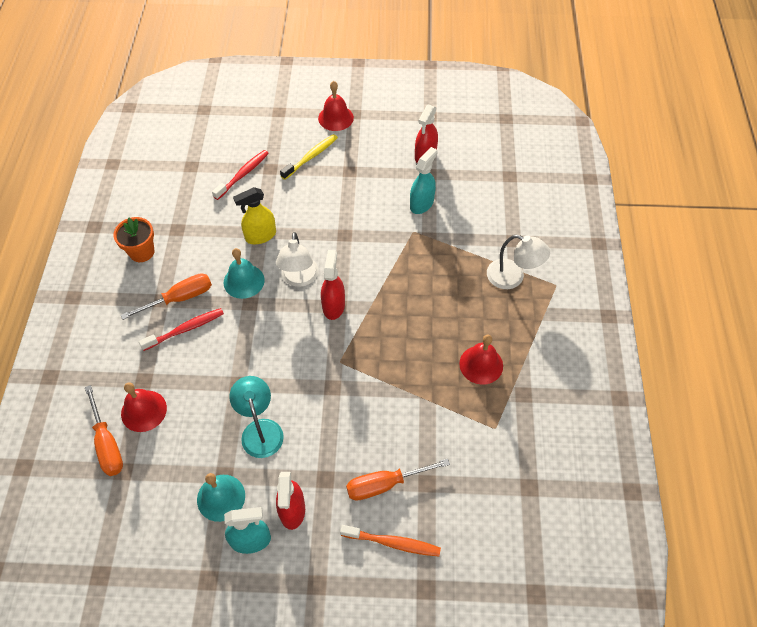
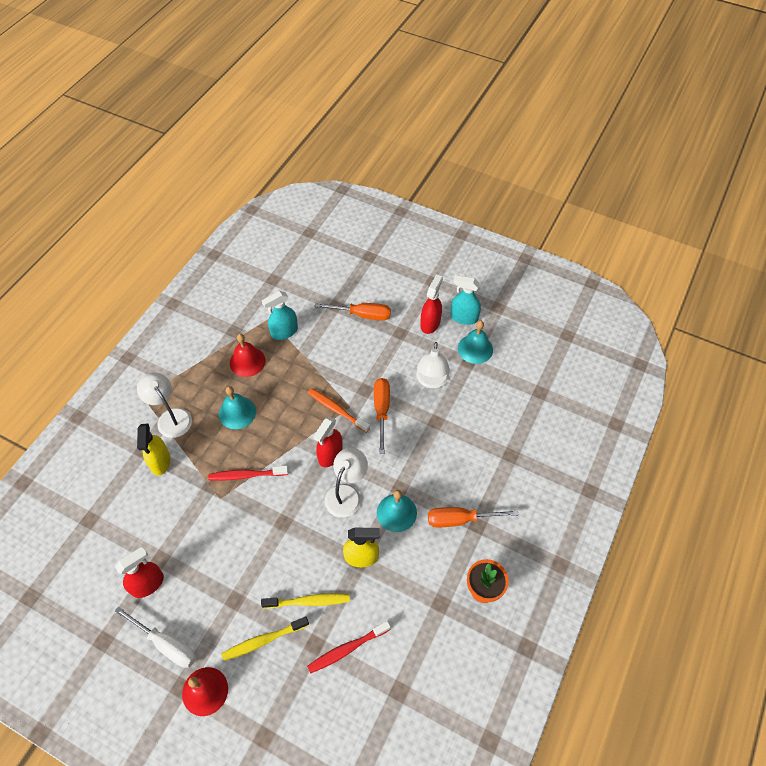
camera: 155 degrees left, 0 degrees up
(107, 444) = (549, 416): orange screwdriver -> orange screwdriver (381, 410)
(144, 411) = (516, 430): red bell -> none
(185, 329) = (464, 486): red toothbrush -> red toothbrush (246, 475)
(260, 429) = (431, 381): turquoise lamp -> white lamp
(290, 191) = (308, 601): none -> yellow toothbrush
(382, 130) = (166, 644): none -> white screwdriver
(392, 543) = (375, 283): orange toothbrush -> orange toothbrush (337, 410)
(422, 204) = (192, 525): turquoise spray bottle -> turquoise spray bottle (284, 332)
(452, 308) = (237, 412): none -> turquoise bell
(489, 237) = (160, 461): none -> yellow spray bottle

